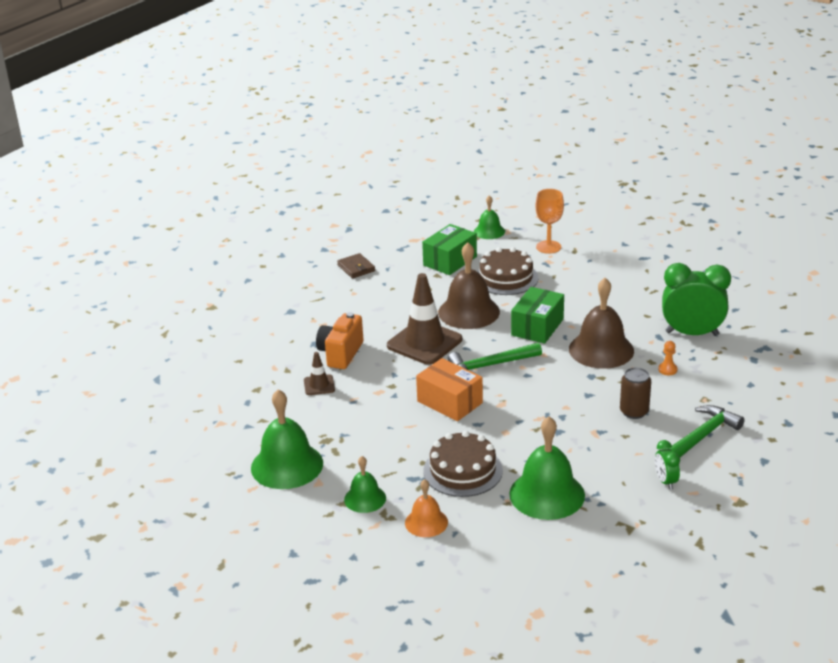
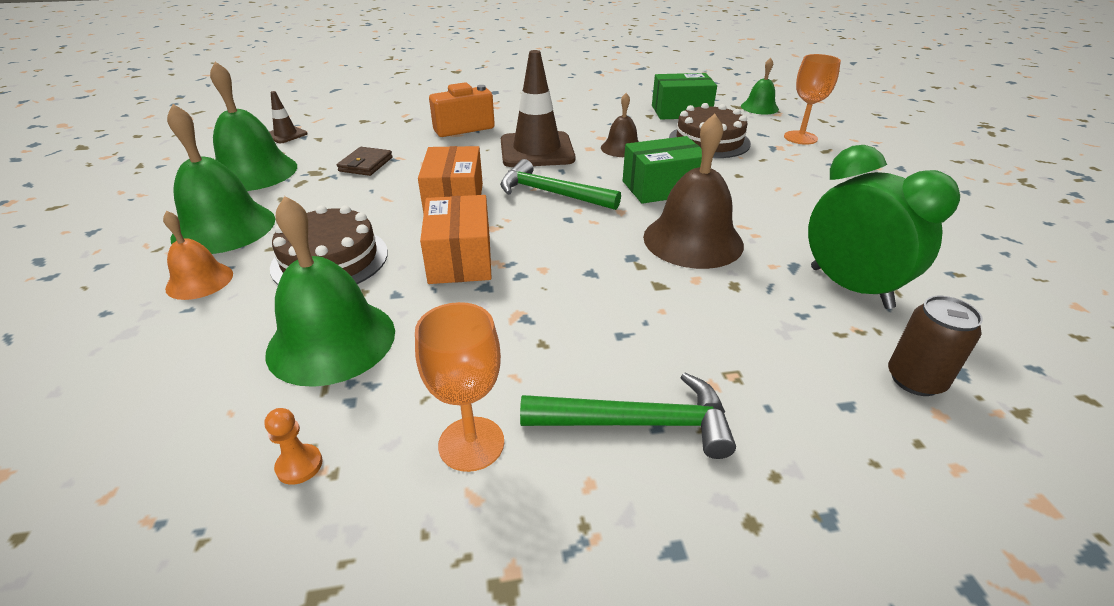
camera: 45 degrees right, 5 degrees up
(319, 385) = (401, 138): brown traffic cone -> brown traffic cone (286, 135)
(356, 268) = (595, 88): brown wallet -> brown wallet (365, 164)
(365, 498) = (224, 228): green bell -> green bell, size x1.78
(468, 312) = (621, 148): brown bell -> brown bell, size x0.56
(521, 427) = (460, 258): none -> orange box
(634, 412) = (606, 324): brown can -> brown can (915, 380)
(665, 481) = (471, 443): green clock -> orange goblet
(667, 370) = (740, 306): orange pawn -> orange pawn (299, 465)

